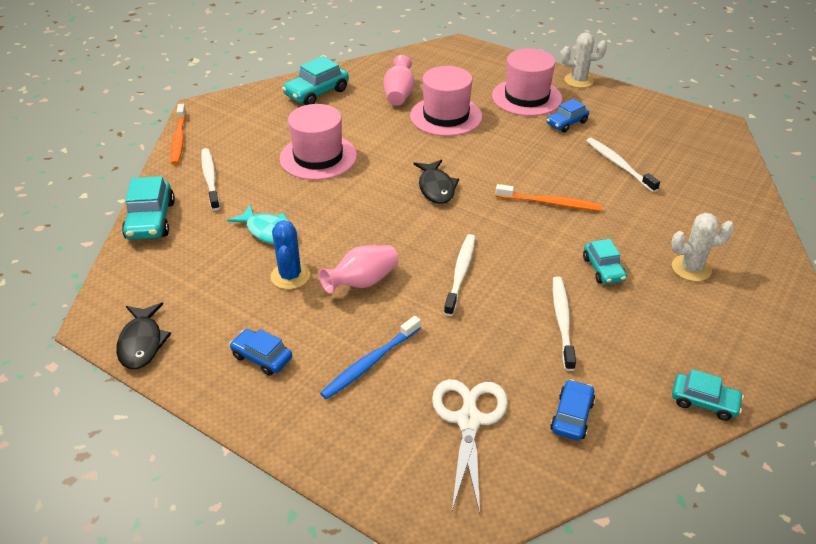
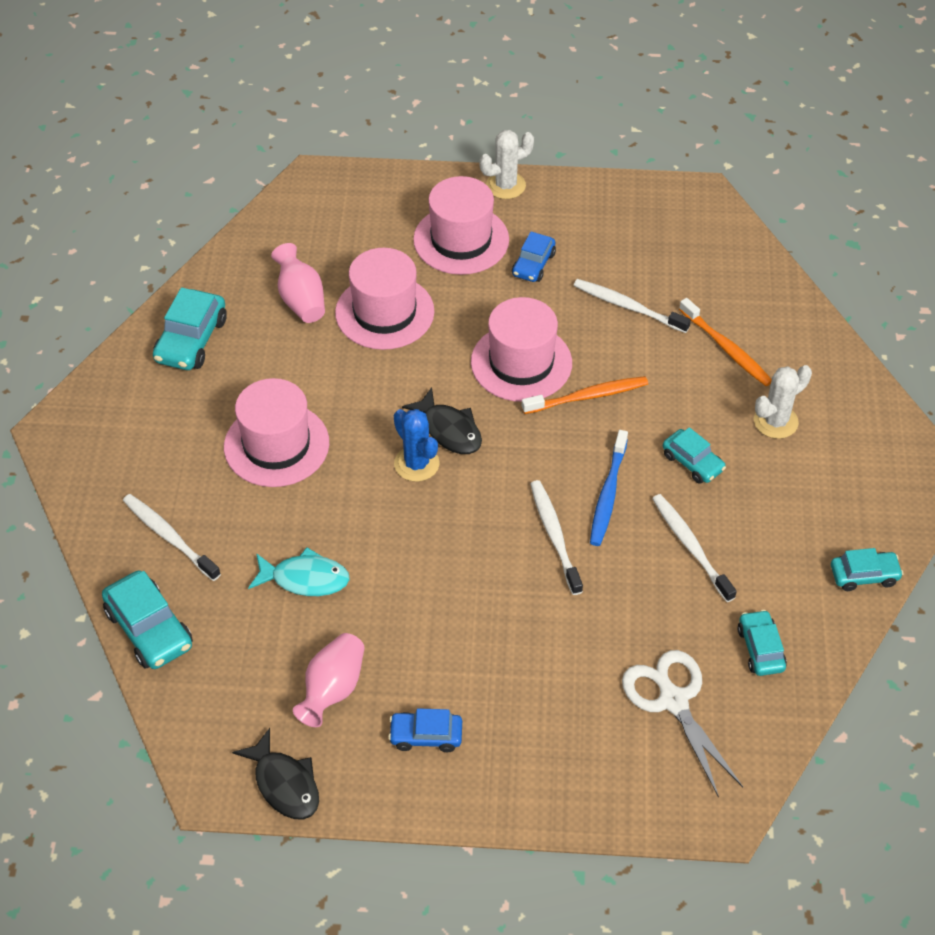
camera: 30 degrees left, 10 degrees up
(179, 139) = (73, 495): orange toothbrush -> orange toothbrush (727, 349)
(290, 276) = (377, 625): blue cactus -> blue cactus (416, 464)
(362, 282) = (460, 596): pink vase -> pink vase (333, 689)
(369, 363) = (538, 687): blue toothbrush -> blue toothbrush (608, 495)
(516, 169) = (521, 362): none -> pink hat
(572, 416) = (760, 649): blue car -> turquoise car

